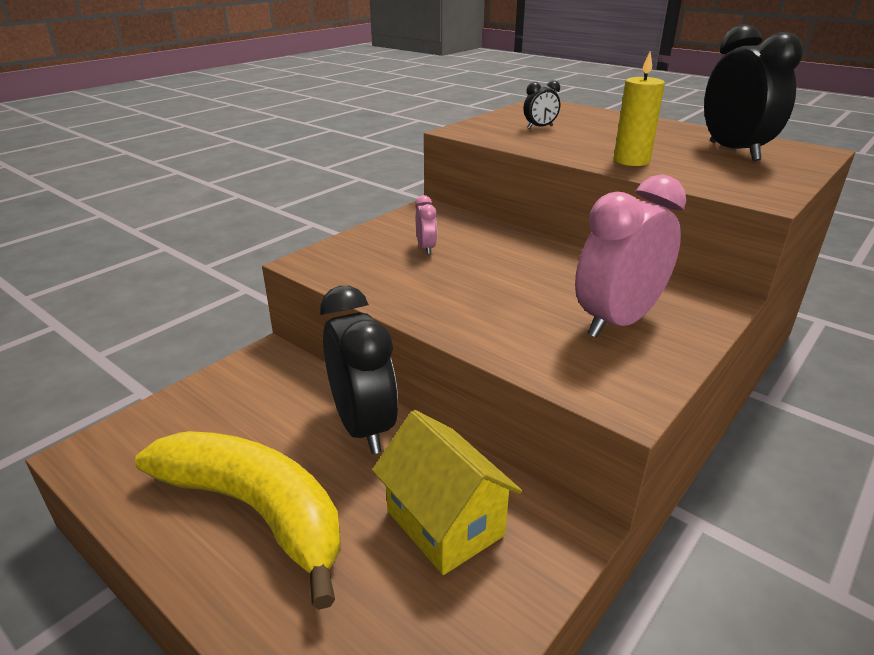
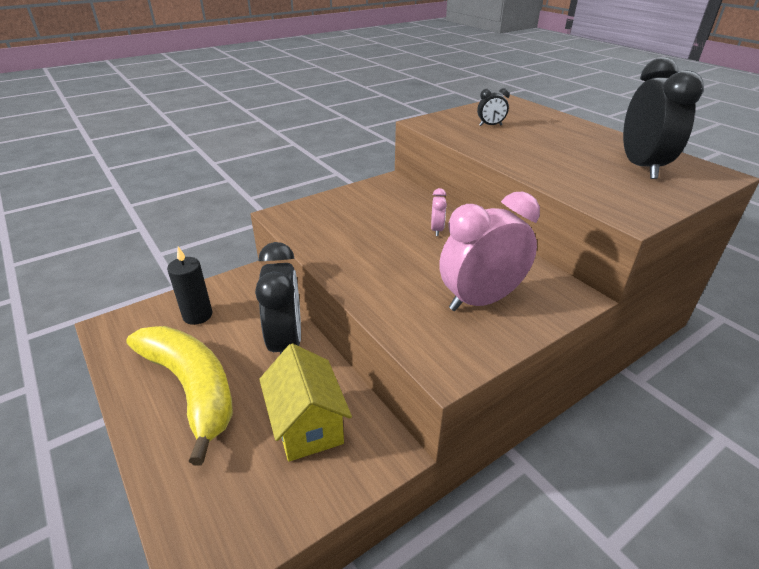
camera: 15 degrees right, 5 degrees up
(219, 414) = (197, 315): none -> black candle
(426, 248) = (370, 215): pink clock -> pink clock (436, 230)
(631, 161) = (543, 166): yellow candle -> none

